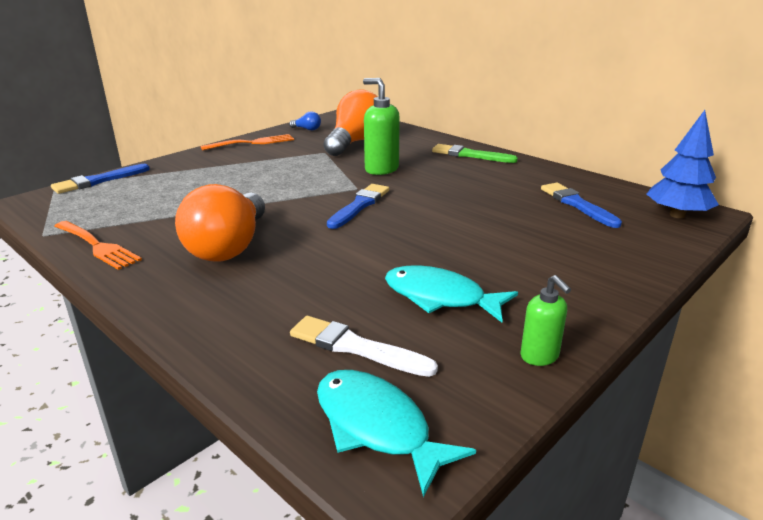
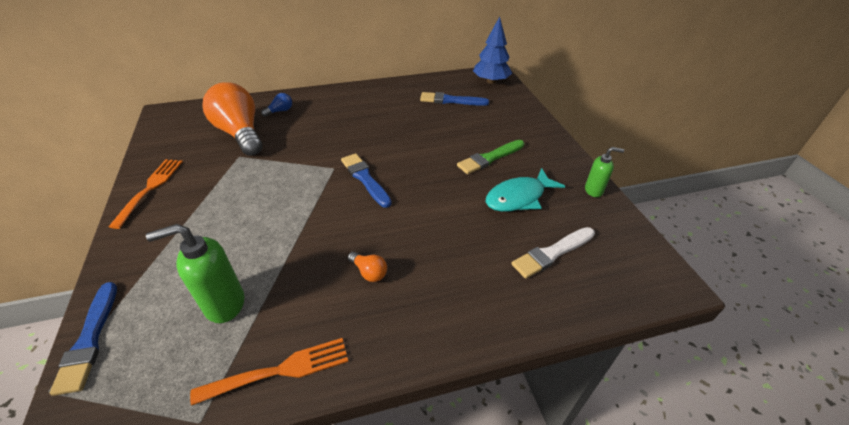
camera: 60 degrees left, 15 degrees up
(229, 247) = (369, 272): orange light bulb -> orange light bulb, size x0.40
(307, 129) = (167, 145): blue light bulb -> blue light bulb (280, 111)
(377, 427) = (629, 273): turquoise fish -> none
(381, 169) = (313, 144): green soap dispenser -> green soap dispenser (224, 304)
(470, 155) = (337, 99): green brush -> green brush (490, 158)

